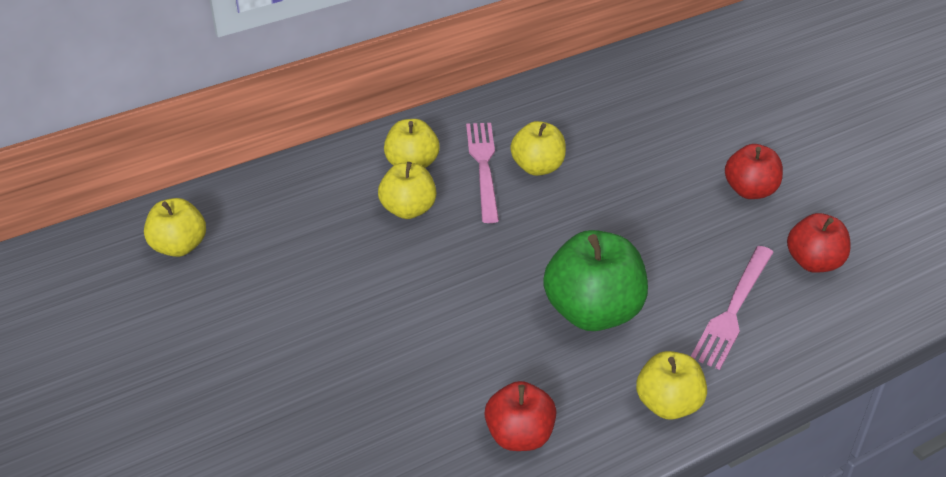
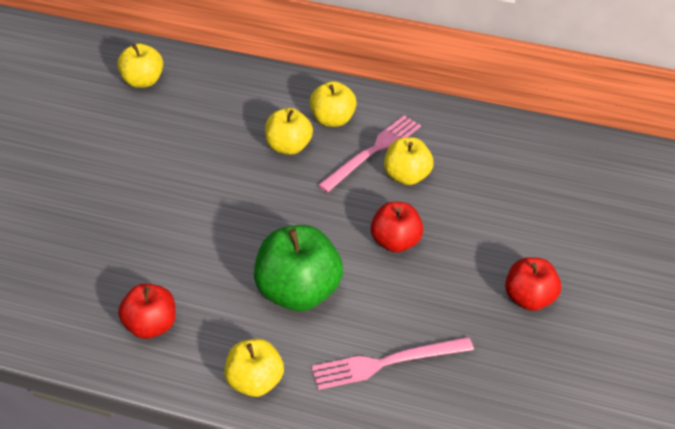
camera: 45 degrees right, 5 degrees up
(813, 263) = (493, 380): red apple -> red apple (395, 242)

